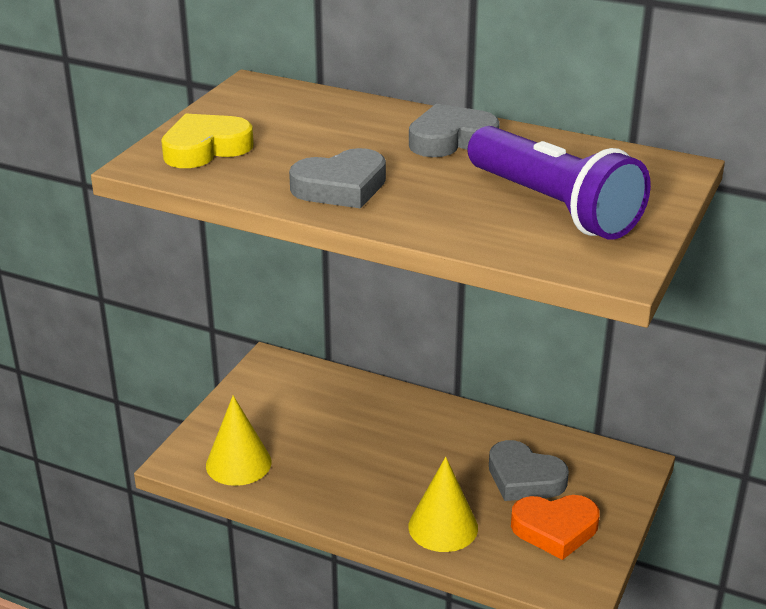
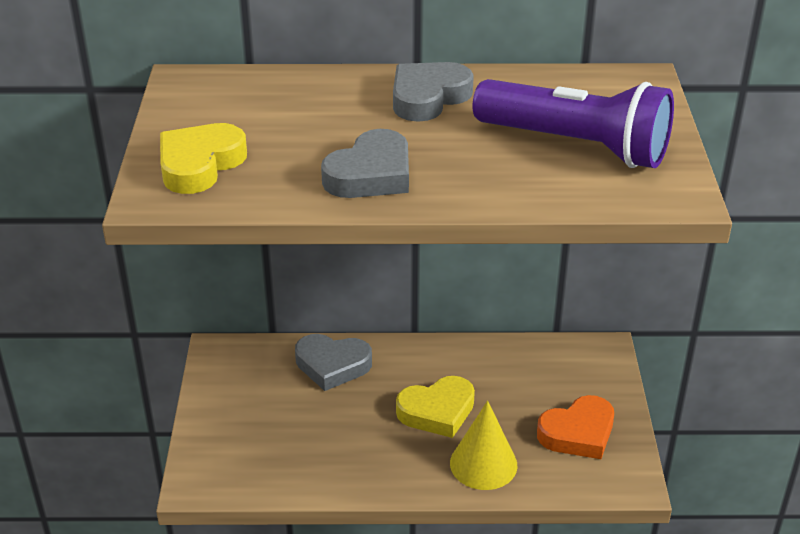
camera: 25 degrees left, 5 degrees up
(238, 463) = (256, 466): yellow cone -> none
(430, 468) = (437, 411): none -> yellow heart
(524, 478) = (523, 394): grey heart -> grey heart (332, 365)

